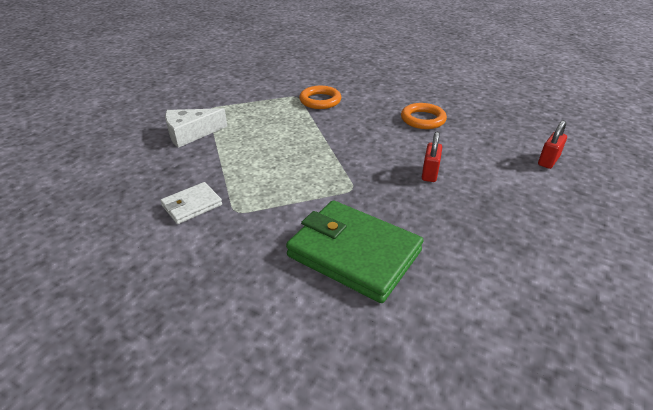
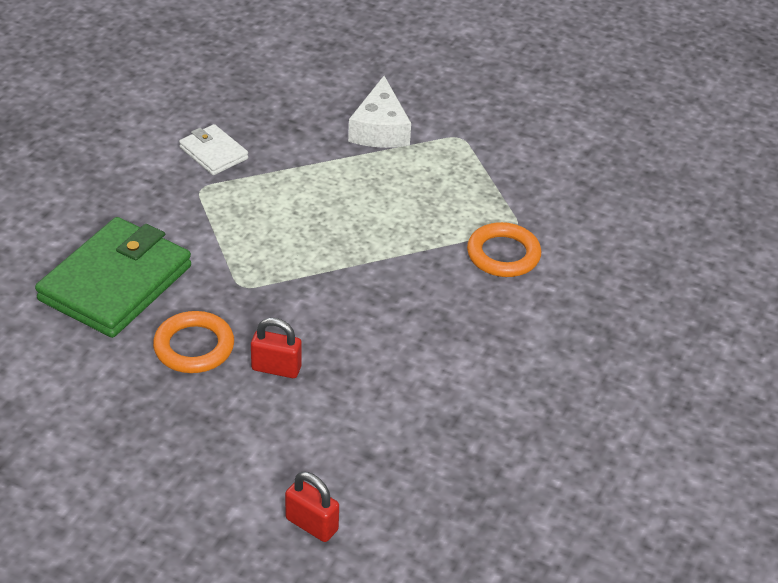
camera: 85 degrees right, 5 degrees up
(190, 133) = (380, 129): white cheese -> white cheese turned 150 degrees counterclockwise
(423, 119) = (447, 381): orange ring -> orange ring (194, 347)

